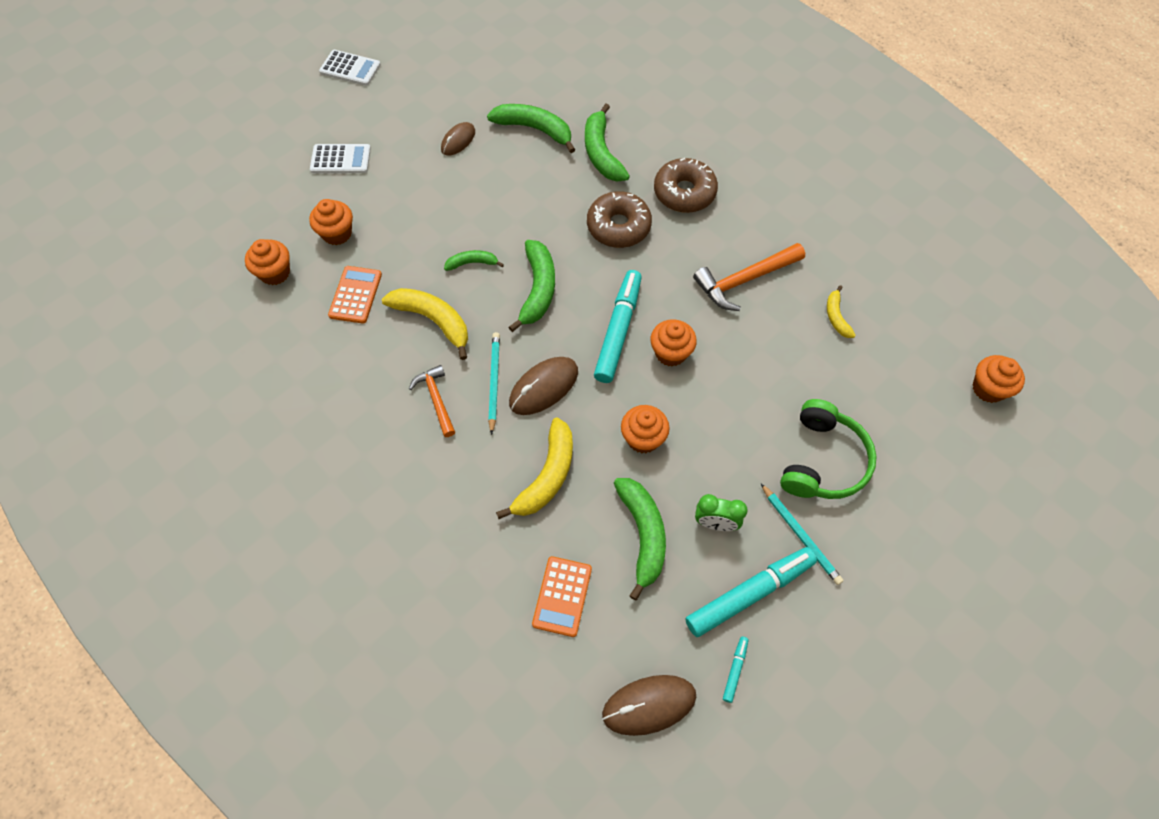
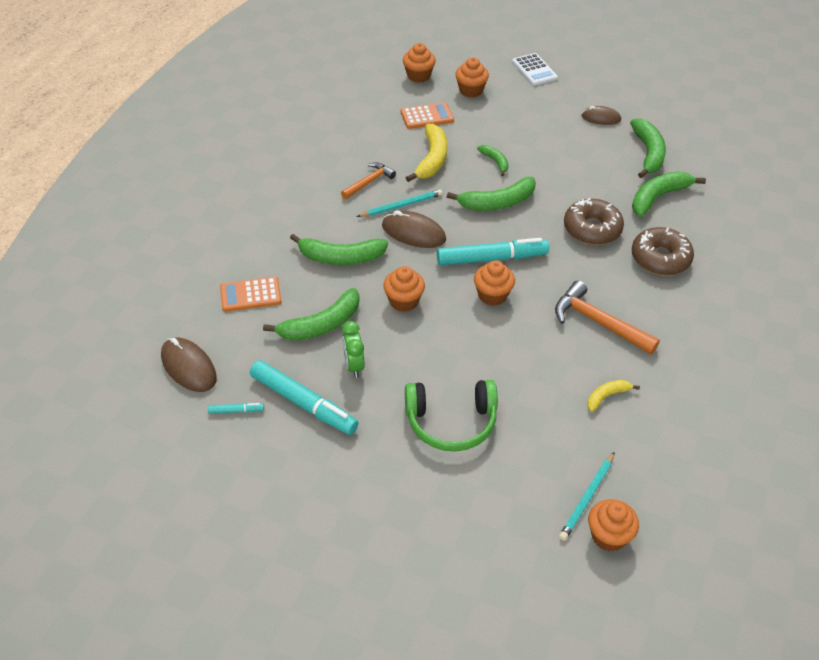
camera: 65 degrees right, 15 degrees down
(350, 68) = (619, 45): white calculator -> none
(547, 476) = (341, 257): yellow banana -> green banana
(800, 535) = (372, 424): turquoise pencil -> turquoise pencil (587, 498)

